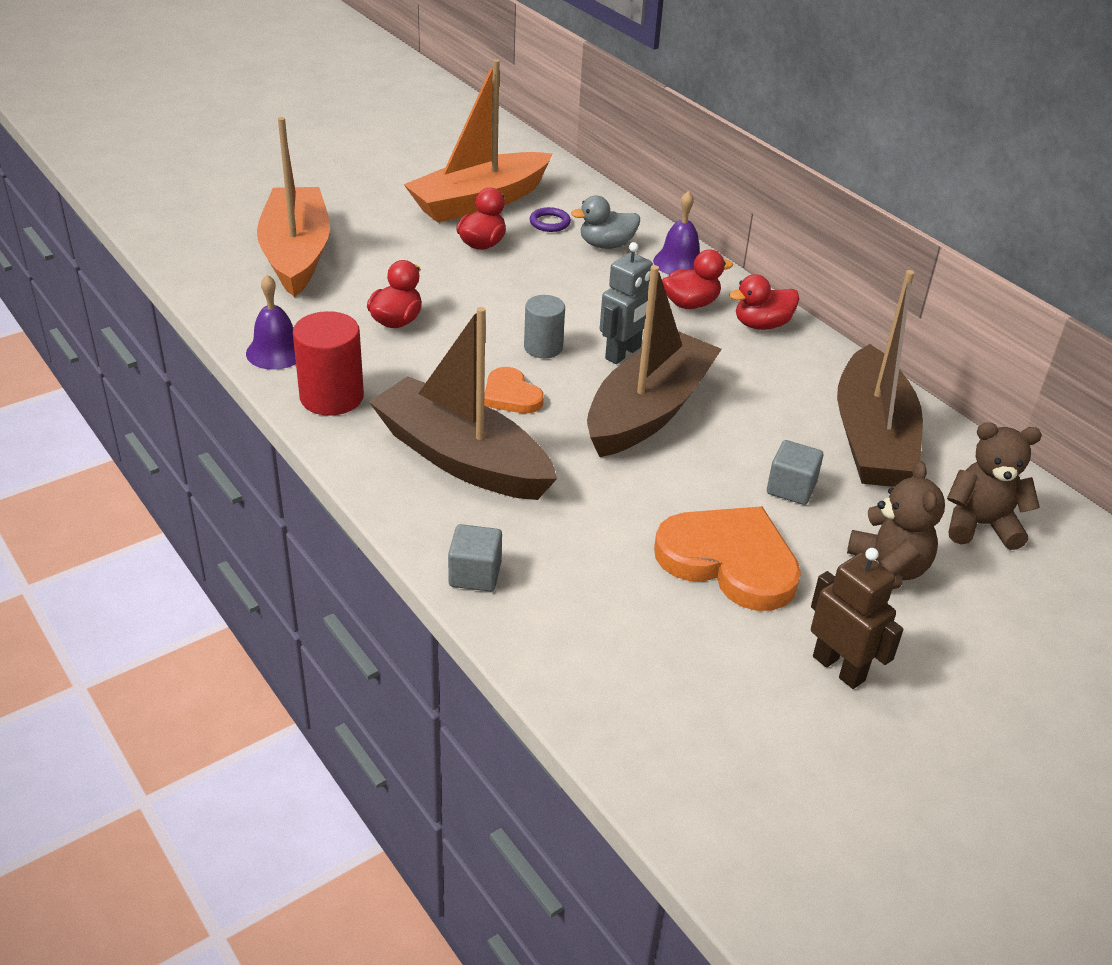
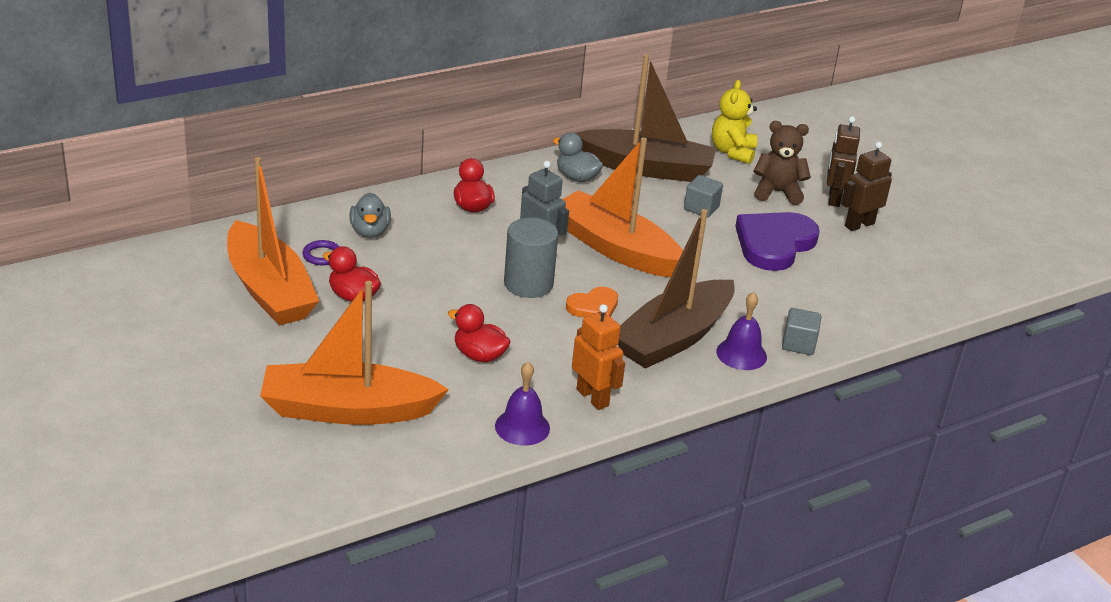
camera: 85 degrees left, 5 degrees down
(331, 397) = (593, 397): red cylinder -> orange robot
(543, 347) = (528, 284): grey cylinder -> grey cylinder, size x1.53
(649, 411) = (615, 248): brown boat -> orange boat
(679, 263) = (407, 201): purple bell -> purple bell (741, 354)
(729, 561) = (774, 244): orange heart -> purple heart
(761, 325) = (506, 182): red duck -> none
(806, 377) = (577, 177): none -> grey duck
(908, 640) = (833, 198): none -> brown robot
(980, 525) = (732, 152): brown teddy bear -> yellow teddy bear

